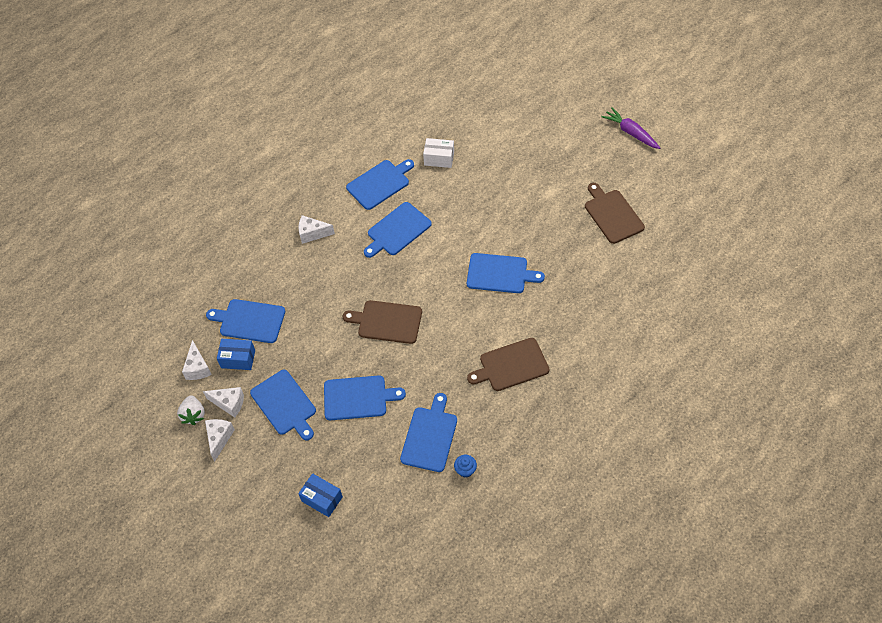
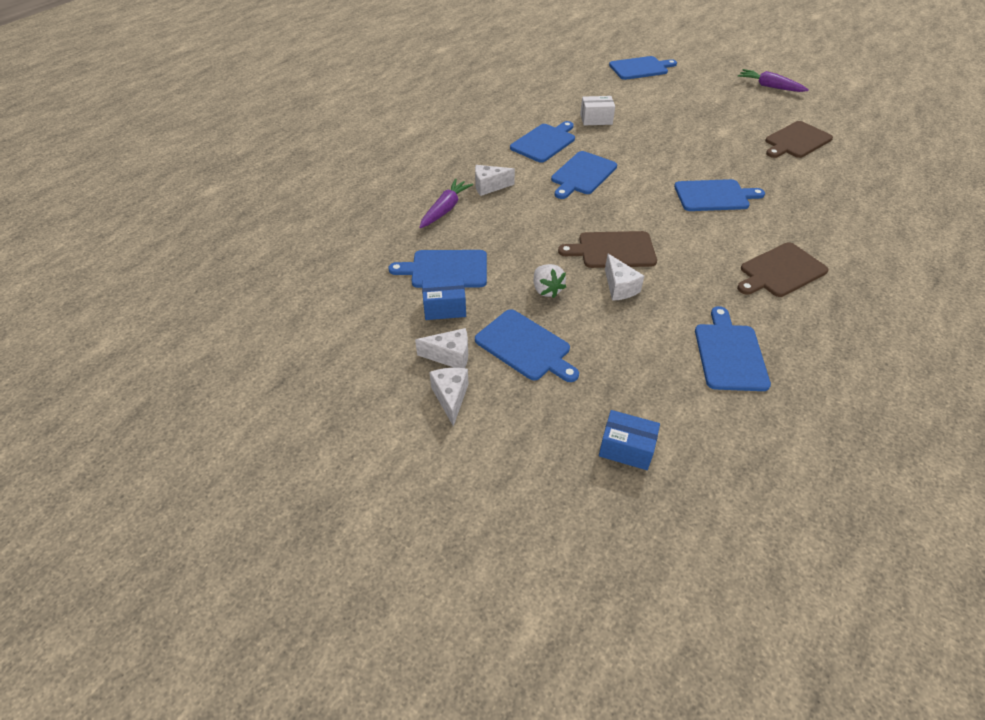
camera: 15 degrees left, 10 degrees down
(193, 415) = (405, 375): white strawberry -> white strawberry (546, 290)
(198, 368) = (394, 324): white cheese -> white cheese (619, 287)
(268, 255) = (445, 209): none -> purple carrot
(358, 398) = (617, 326): blue cutting board -> blue cutting board (640, 68)
(465, 470) = (797, 384): blue cupcake -> none
(612, 214) = (796, 141): brown cutting board -> brown cutting board turned 90 degrees counterclockwise

